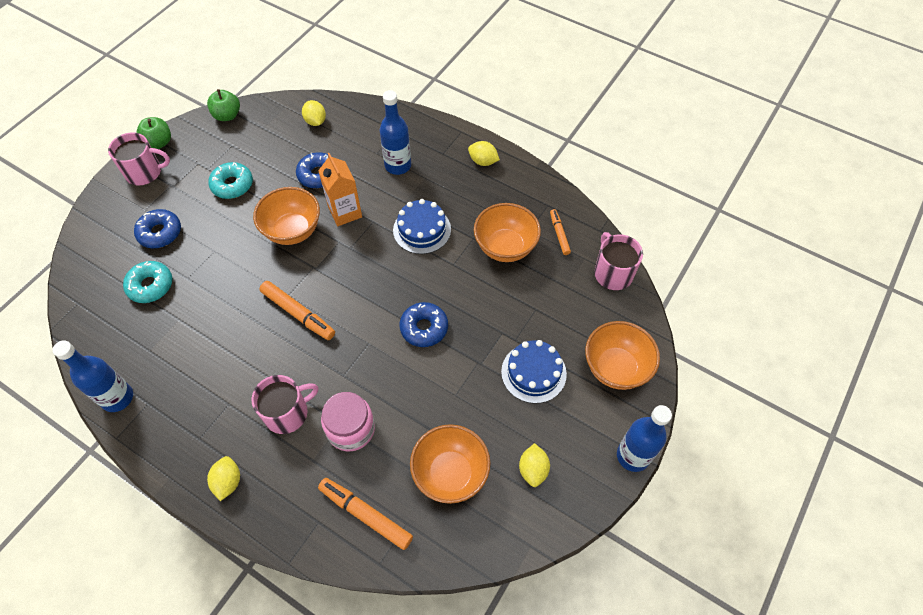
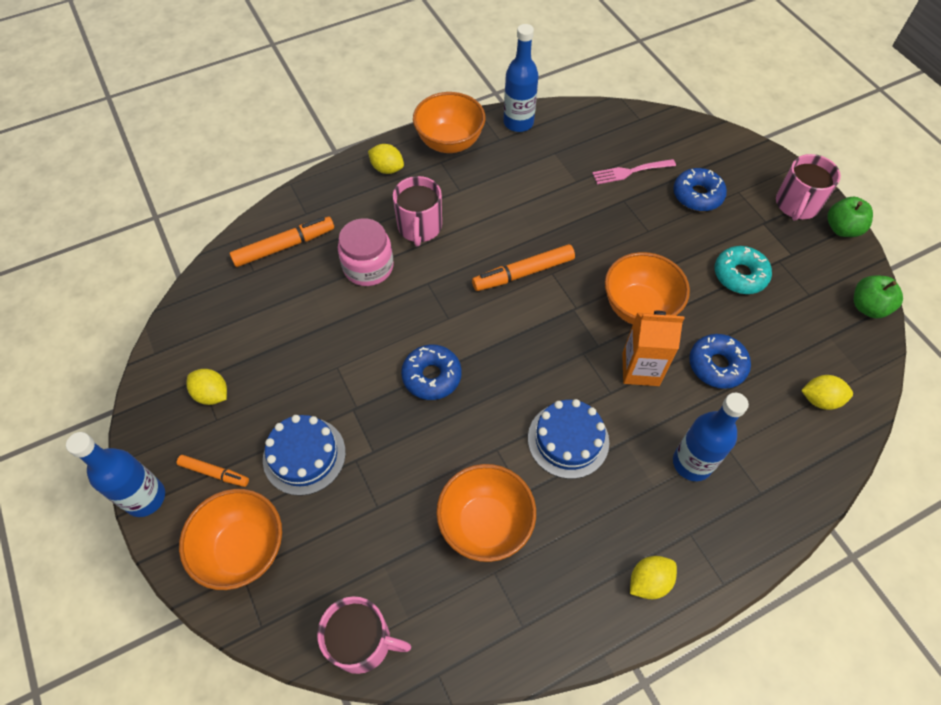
camera: 120 degrees right, 0 degrees up
(150, 286) = (630, 172): turquoise donut -> pink fork
(450, 473) = (266, 324): orange bowl -> orange bowl (449, 142)
(559, 234) = (465, 609): orange marker -> orange marker (214, 473)

